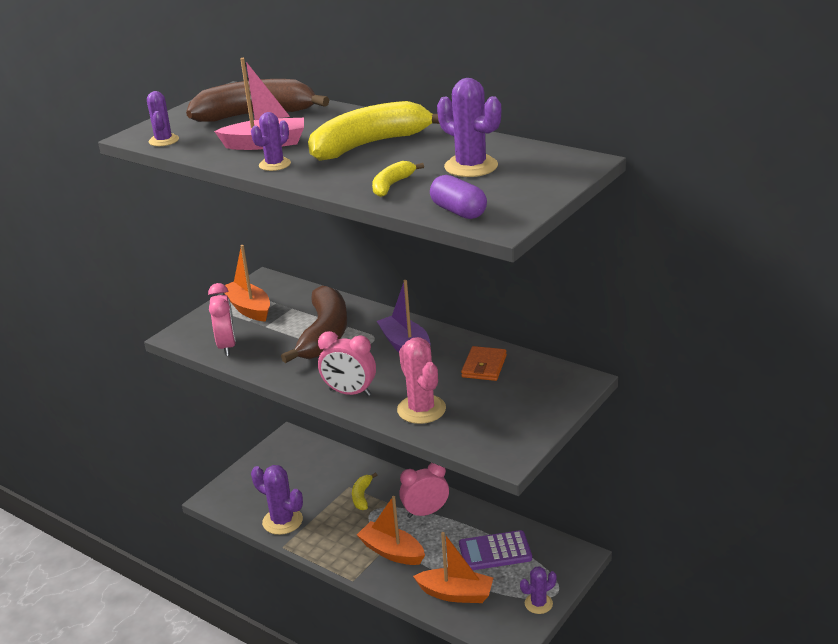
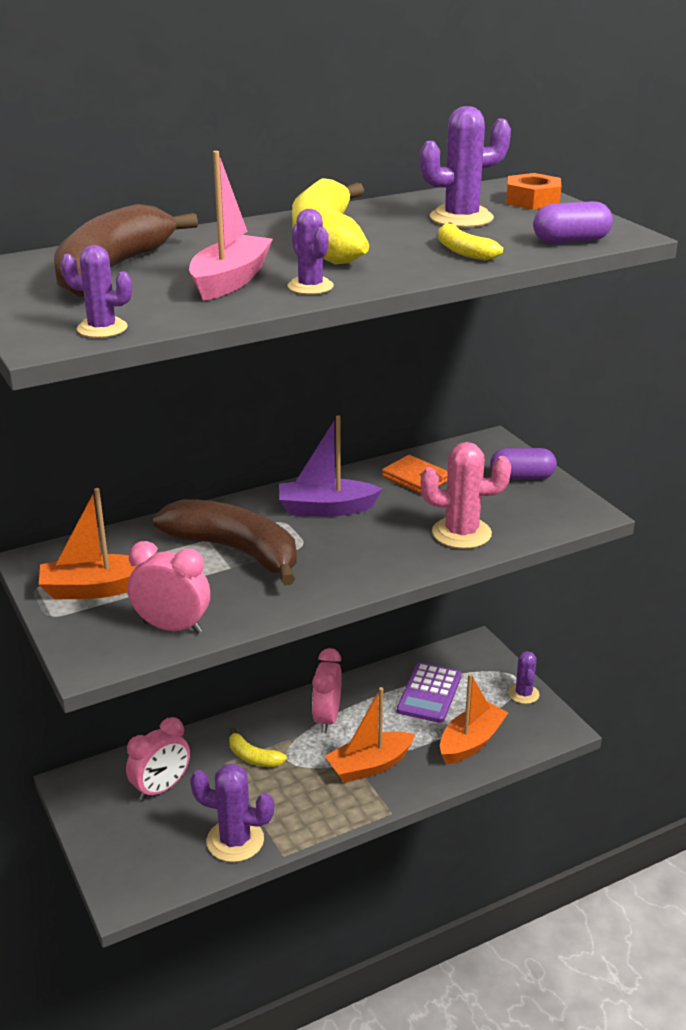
camera: 65 degrees left, 0 degrees up
(282, 521) = (235, 840): purple cactus -> purple cactus turned 45 degrees clockwise
(349, 392) = (383, 566): pink clock -> pink clock (161, 788)
(535, 411) = (522, 477): none -> purple capsule
(550, 177) = (532, 200): none -> orange nut

